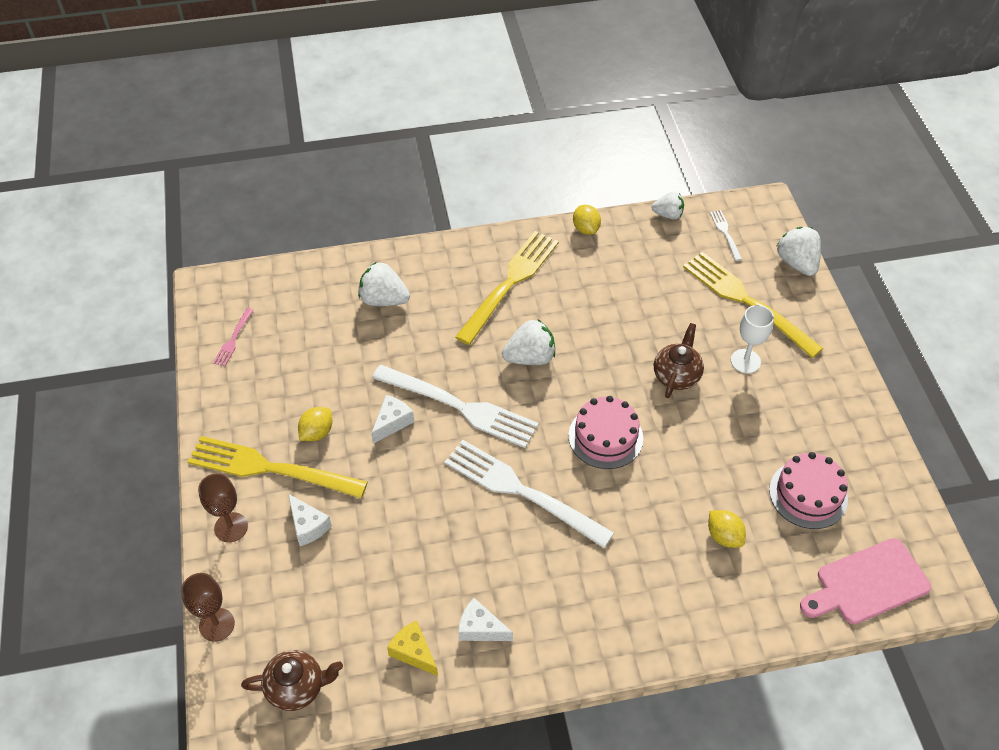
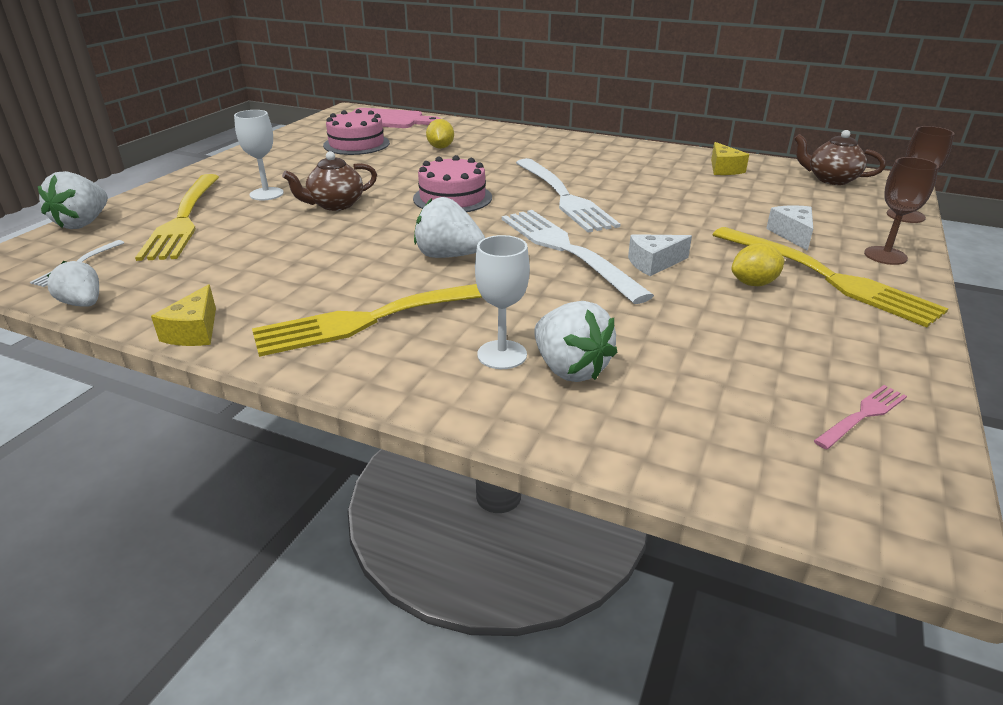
camera: 145 degrees left, 20 degrees down
(423, 292) = (502, 355): none -> white goblet
(480, 628) = (662, 164): white cheese -> none
(585, 229) = (194, 331): yellow lemon -> yellow cheese

